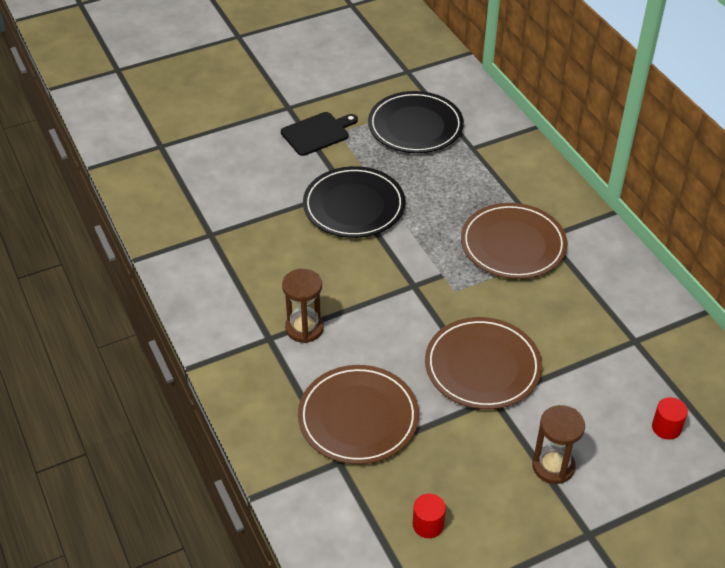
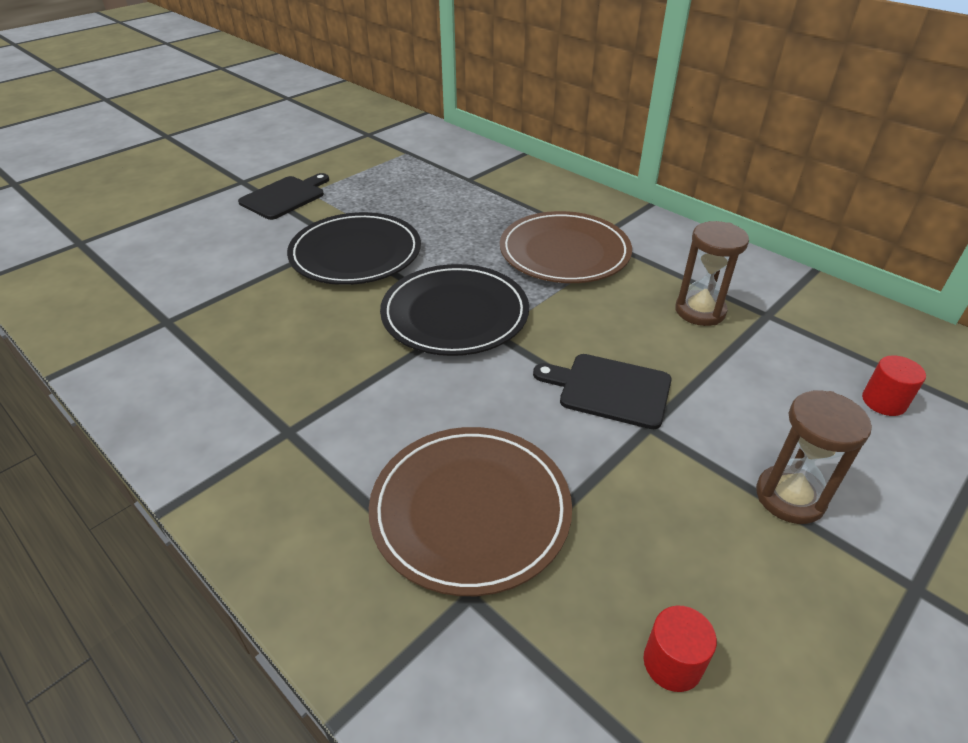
camera: 20 degrees left, 5 degrees down
(304, 328) = (338, 404): brown hourglass -> brown hourglass (700, 311)
(415, 126) = (397, 173): black plate -> black plate (455, 314)
(482, 366) = (609, 390): brown plate -> black cutting board

